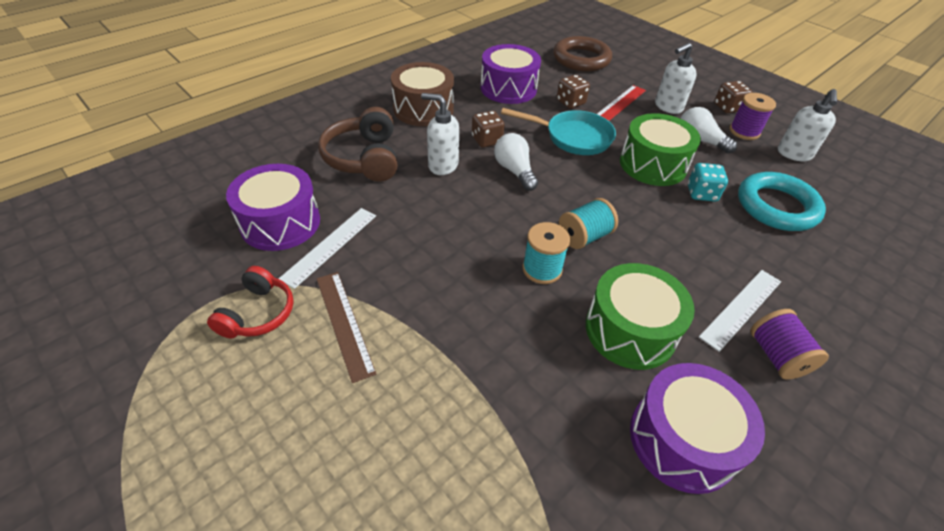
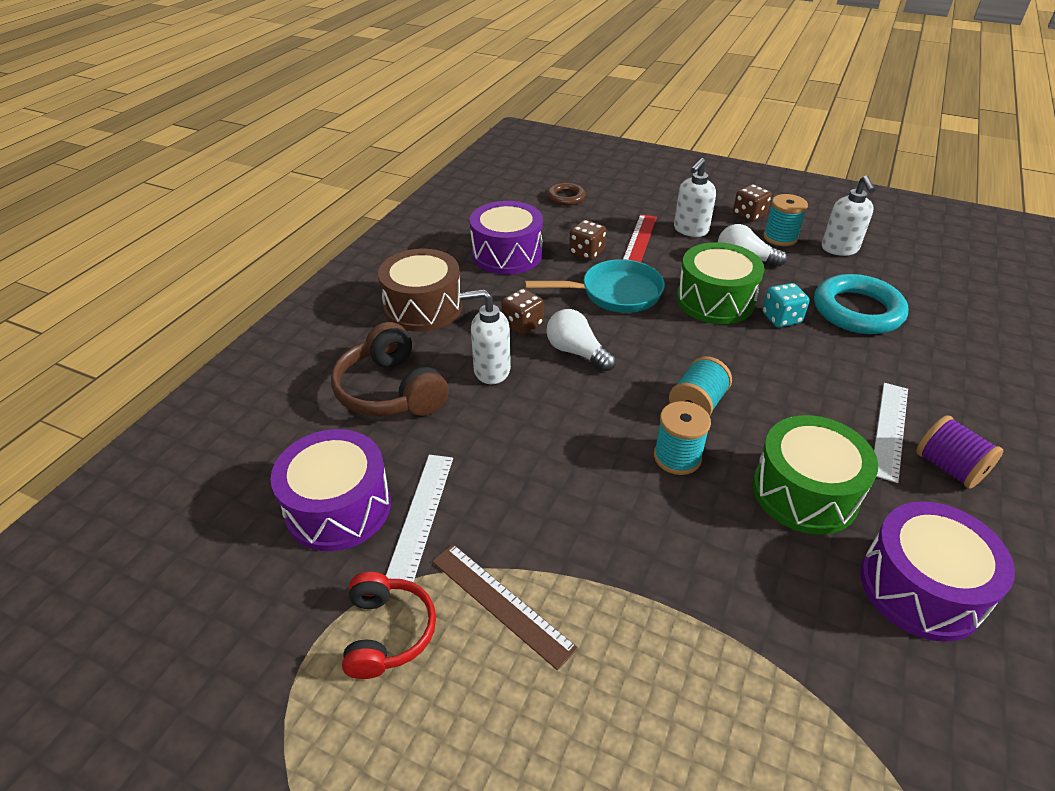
camera: 20 degrees left, 5 degrees down
(581, 59) = (566, 197): brown ring -> brown ring, size x0.54
(744, 131) = (780, 237): purple spool -> turquoise spool

